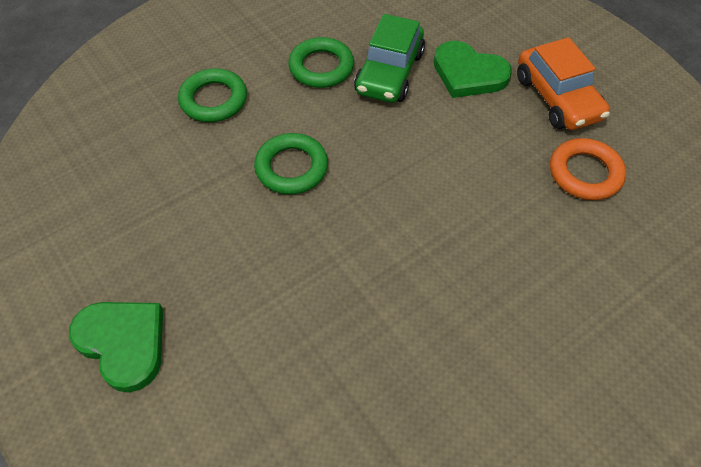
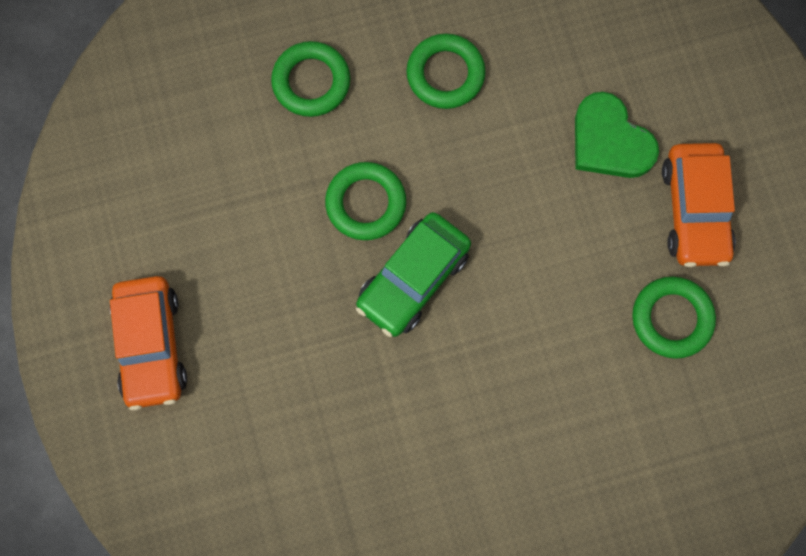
camera: 20 degrees right, 20 degrees up
(123, 343) = (151, 345): green heart -> orange car
(389, 73) = (519, 109): green car -> green car (413, 279)
(585, 173) = (671, 318): orange ring -> green ring

